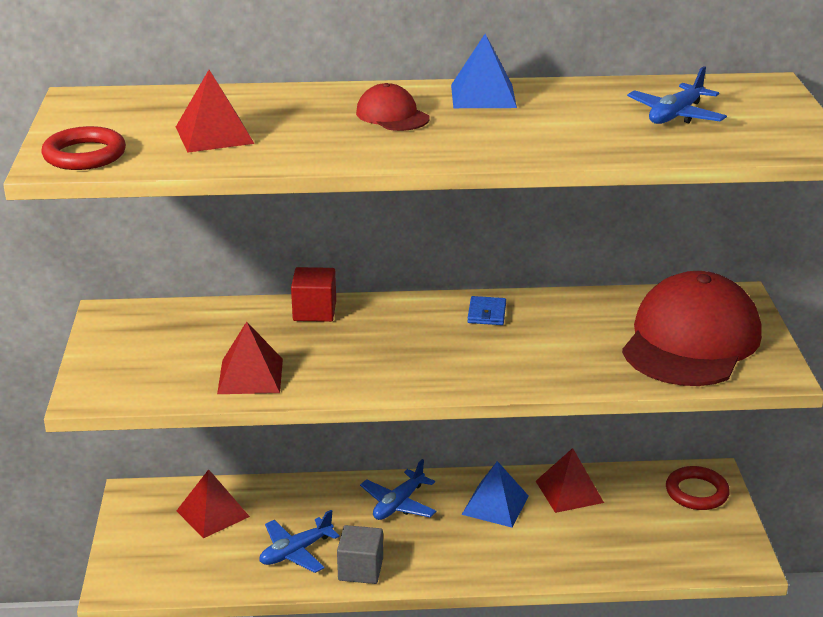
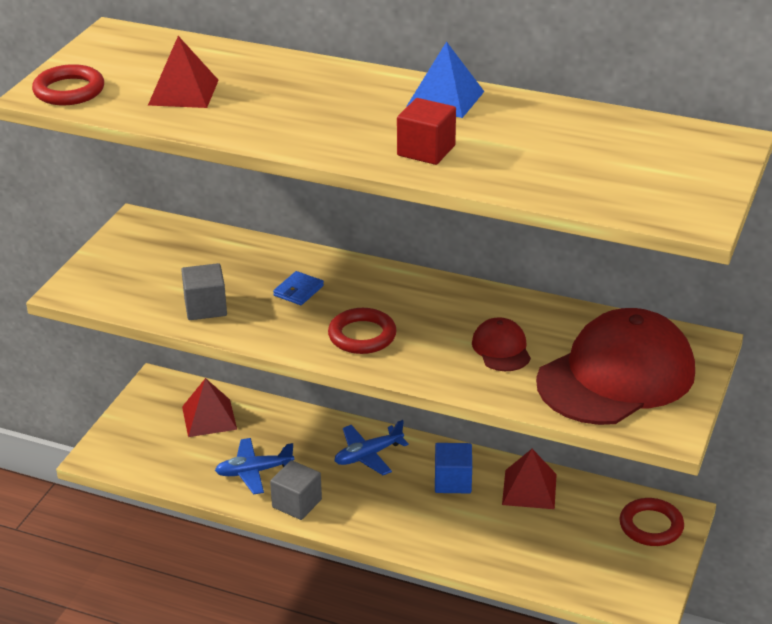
camera: 25 degrees right, 5 degrees up
(250, 376) = (205, 307): red pyramid -> grey cube
(314, 311) = (302, 261): red cube -> red cube (426, 150)
(392, 115) = (346, 103): red cap -> red cap (501, 349)
(431, 363) = (362, 335): none -> red ring
(486, 313) = (449, 301): blue wallet -> blue wallet (298, 291)
(495, 505) = (453, 481): blue pyramid -> blue cube
(675, 115) = (600, 157): blue plane -> none

